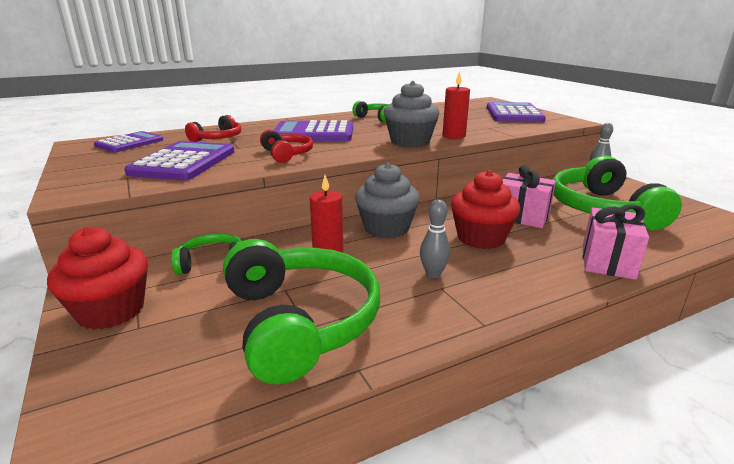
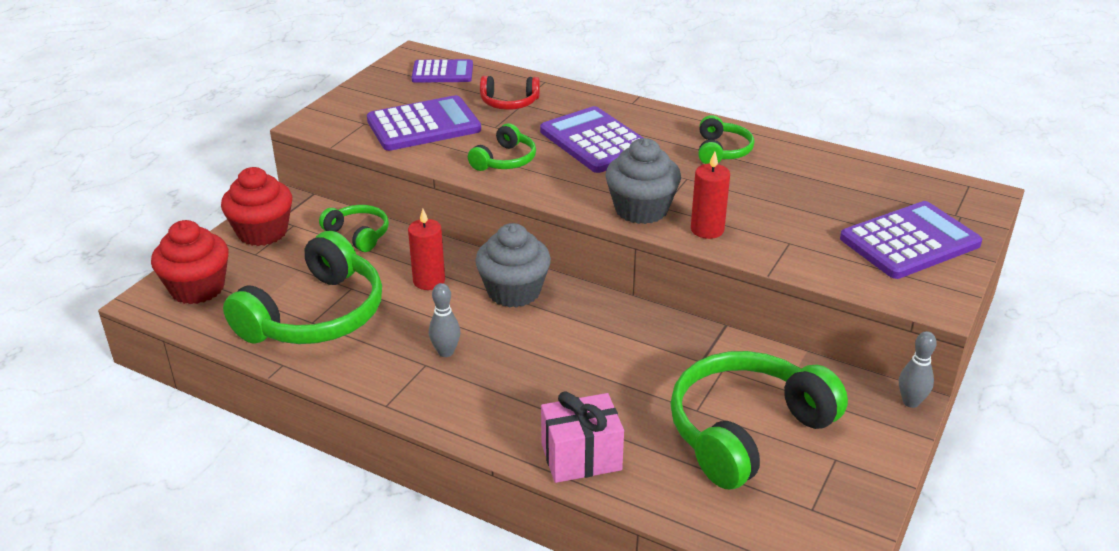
camera: 55 degrees right, 10 degrees up
(286, 154) = (505, 160): red headphones -> green headphones
(481, 238) = (553, 357): red cupcake -> red cupcake (197, 288)
(522, 216) = (645, 371): pink gift -> none

